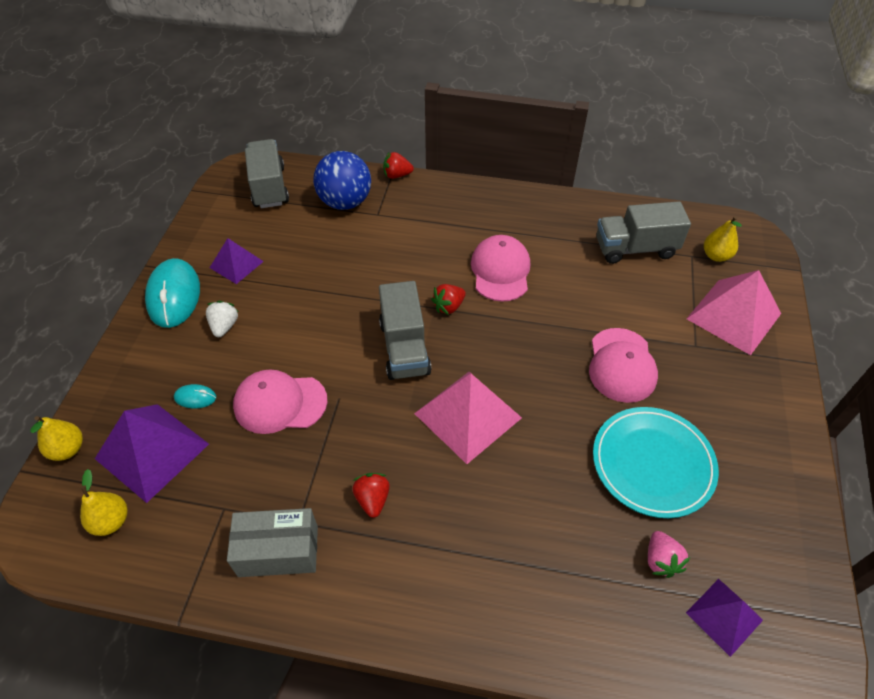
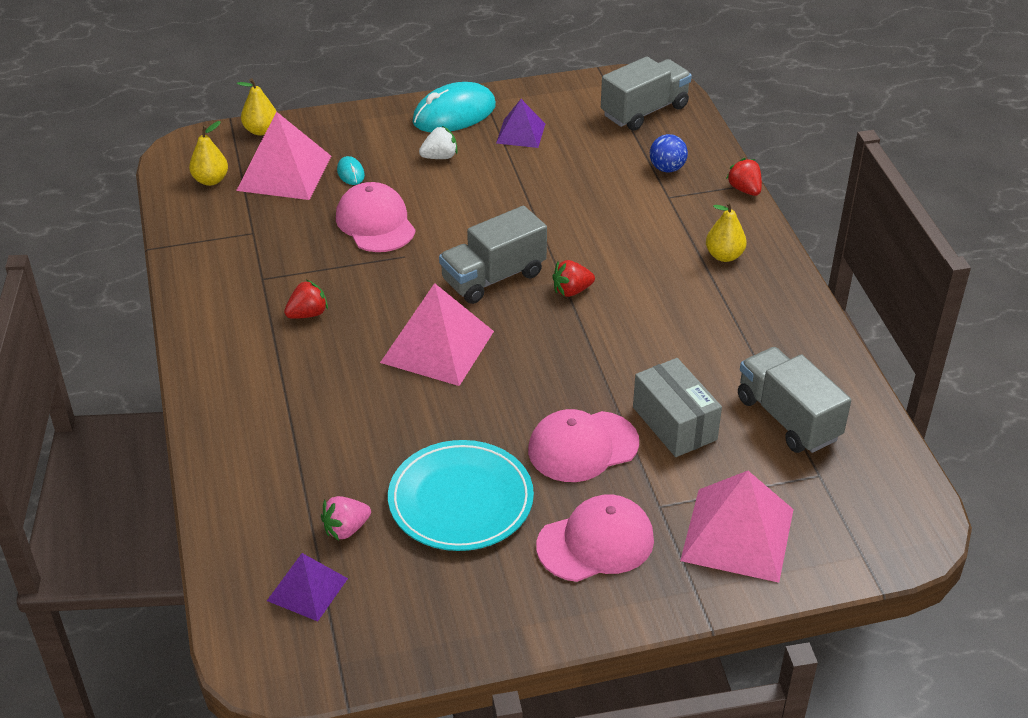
camera: 65 degrees right, 10 degrees down
(152, 451) = (284, 173): purple pyramid -> pink pyramid
(278, 551) = (230, 277): grey box -> grey box (674, 423)
(345, 202) = (667, 168): blue ball -> blue ball, size x0.54
(449, 306) = (571, 291): red strawberry -> red strawberry turned 45 degrees counterclockwise
(500, 271) = (656, 314): pink cap -> pink cap (596, 542)
(716, 256) = (839, 499): yellow pear -> yellow pear (724, 256)

